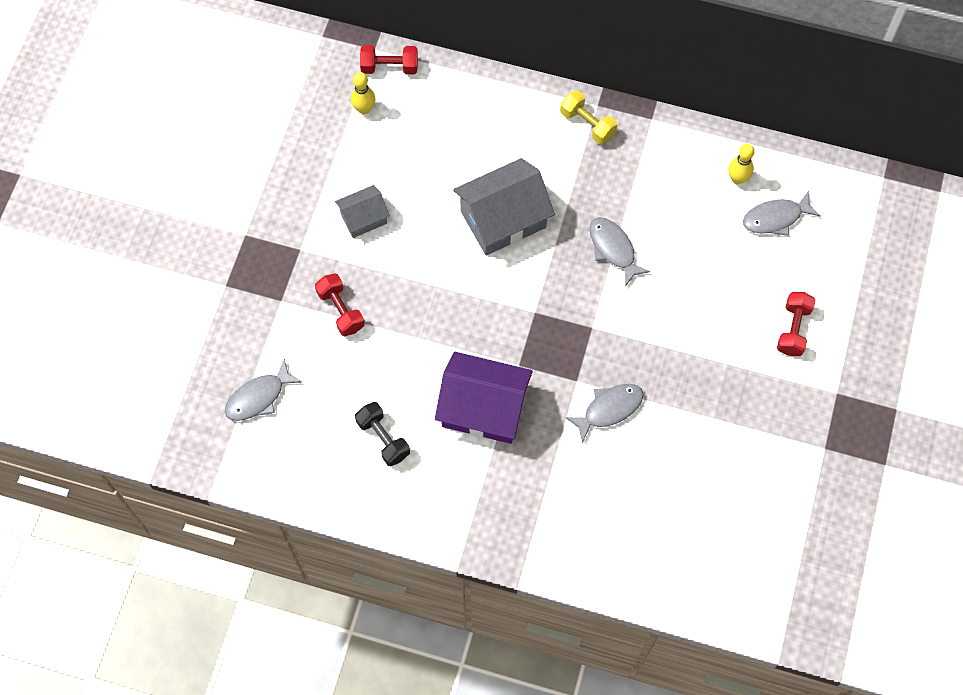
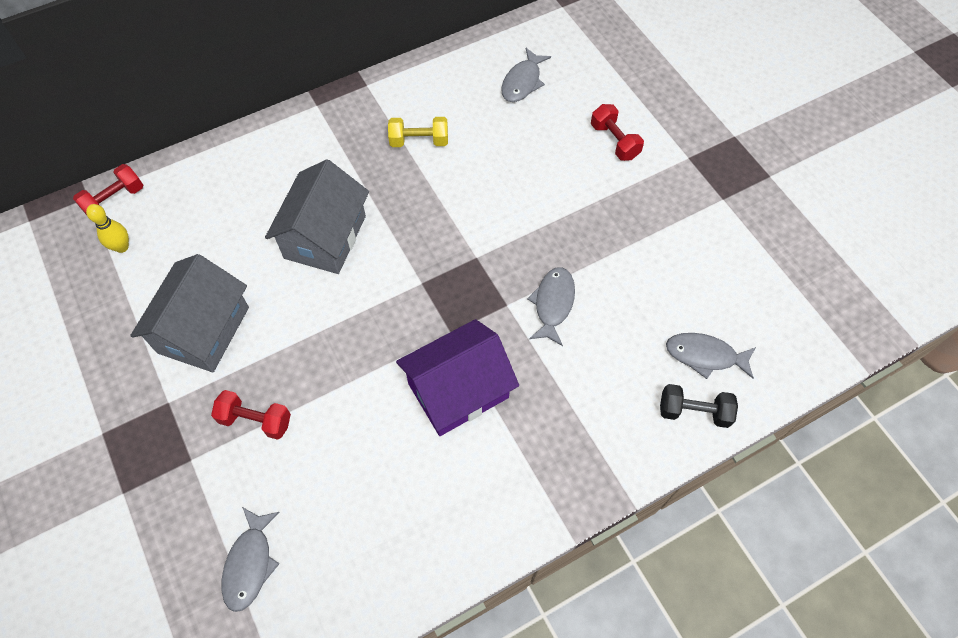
camera: 45 degrees left, 5 degrees down
(363, 218) = (204, 330): grey house -> grey house, size x1.81
(383, 438) = (400, 493): black dumbbell -> black dumbbell (694, 411)
(587, 124) = (322, 123): yellow dumbbell -> yellow dumbbell (419, 141)
(613, 249) = (432, 190): grey fish -> grey fish (705, 356)
(737, 179) = (469, 77): yellow bowling pin -> none

